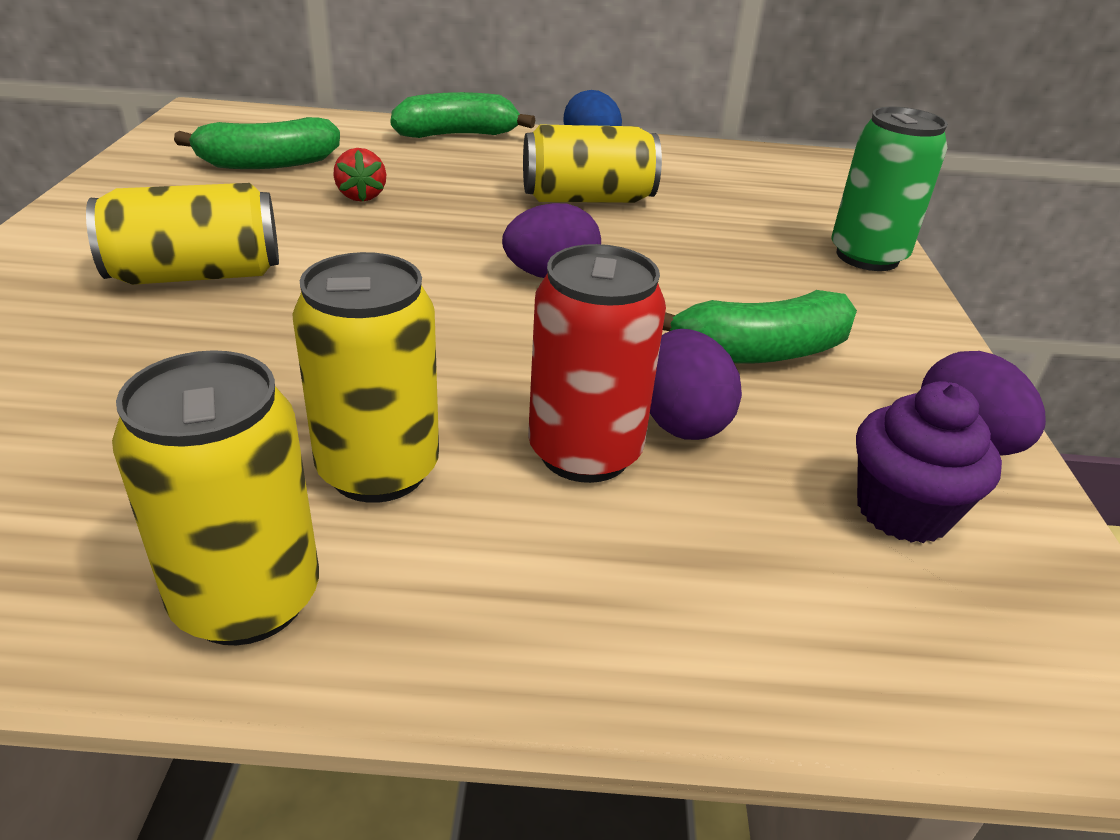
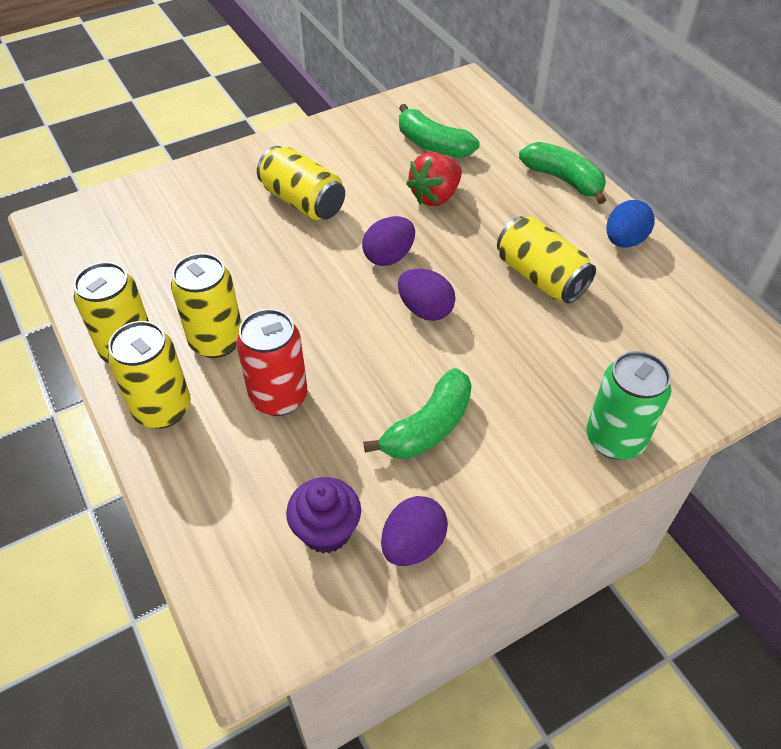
camera: 60 degrees right, 15 degrees up
(361, 196) = (435, 196): red strawberry -> red strawberry, size x1.60
(472, 607) = (162, 409): none -> yellow can
(681, 421) = (332, 420): purple egg -> purple egg (389, 257)
(760, 352) = (428, 427): green banana -> green banana turned 90 degrees counterclockwise

